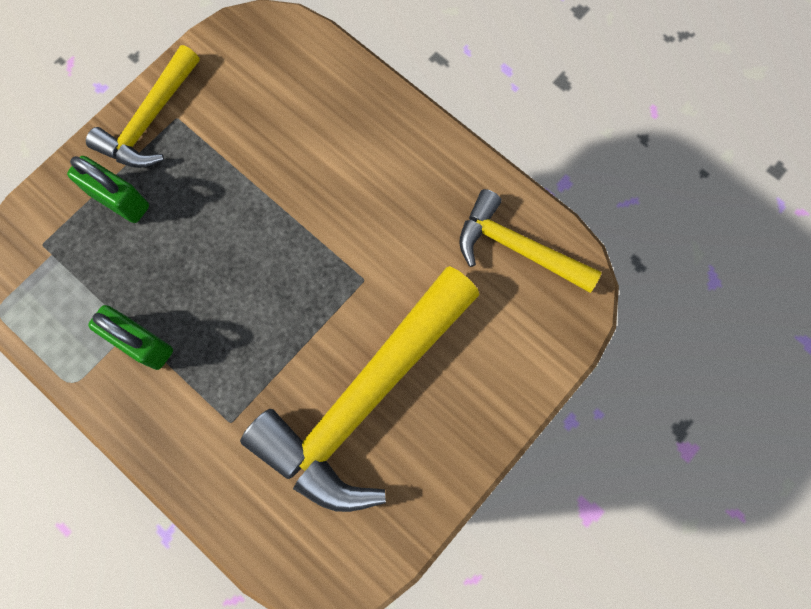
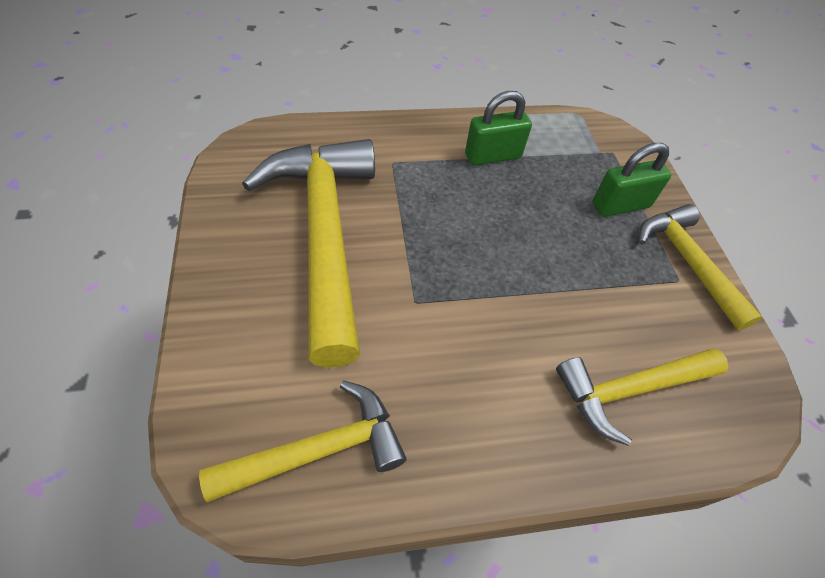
camera: 125 degrees right, 20 degrees down
(311, 103) = (630, 390): none -> yellow hammer

